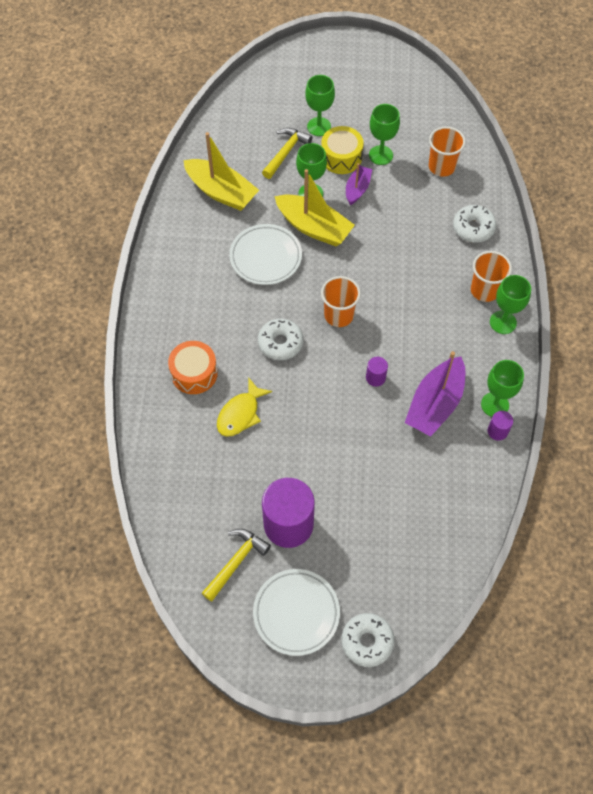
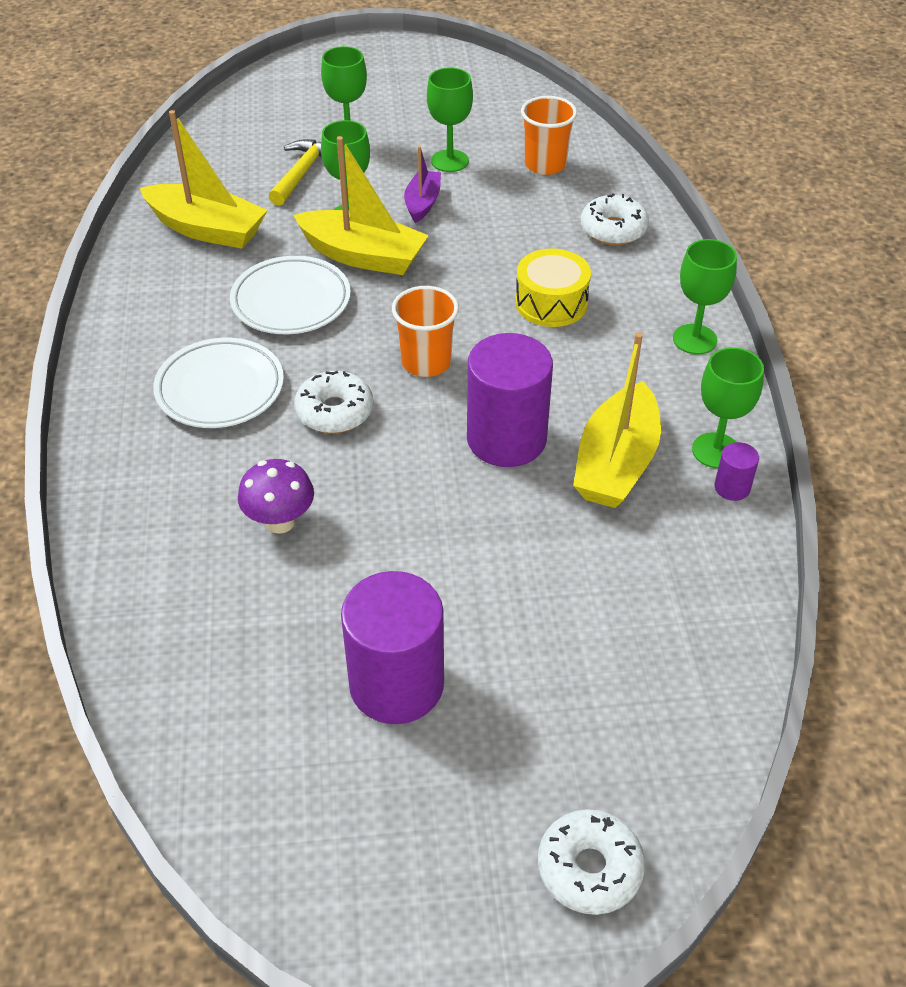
camera: 10 degrees left, 15 degrees down
(194, 373) = (189, 473): orange drum -> none
(236, 562) = (306, 764): yellow hammer -> none
(240, 414) = (280, 522): yellow fish -> purple mushroom
(296, 613) = (439, 838): white plate -> white plate (220, 389)
(341, 157) = (390, 170): yellow drum -> yellow drum (551, 303)
(375, 377) = (506, 439): purple cylinder -> purple cylinder, size x2.31
(435, 404) = (616, 463): purple boat -> yellow boat
(484, 290) = (653, 302): orange cup -> none

